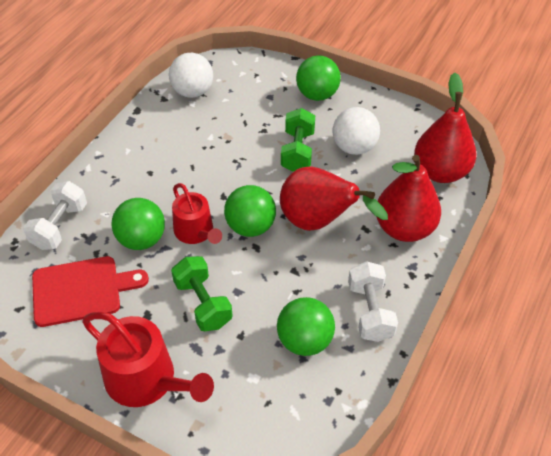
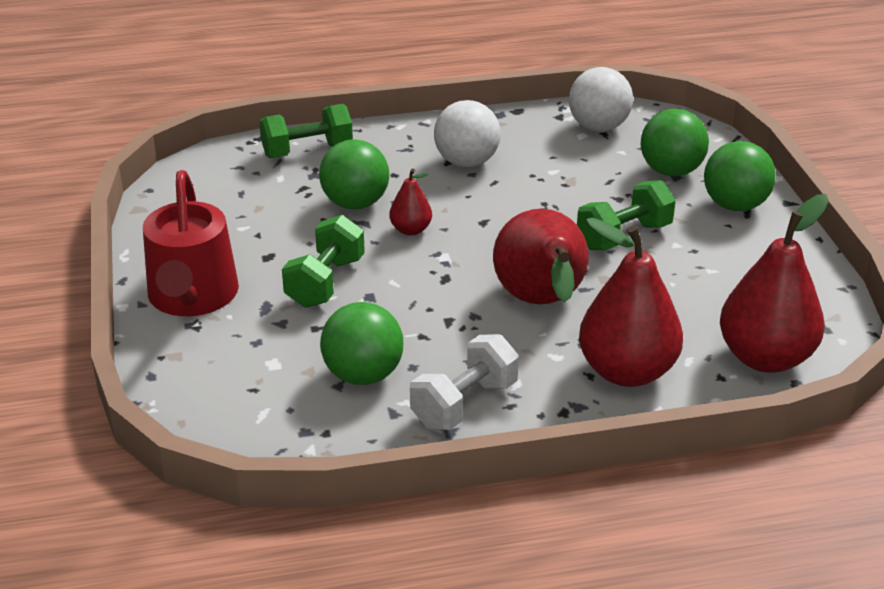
camera: 50 degrees right, 15 degrees down
(60, 226) = (307, 151): white dumbbell -> green dumbbell
(81, 290) = (249, 203): red cutting board -> none
(196, 232) = (411, 230): red watering can -> red pear
(250, 227) = (467, 260): green ball -> green ball (671, 171)
(354, 147) = (696, 272): white ball -> white ball (466, 162)

